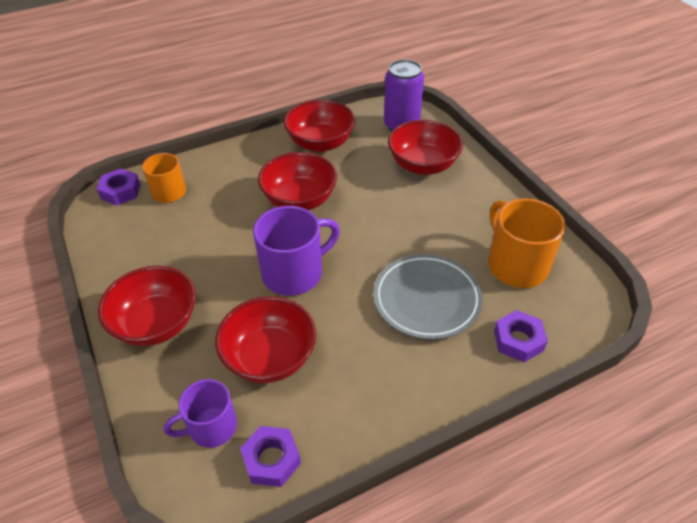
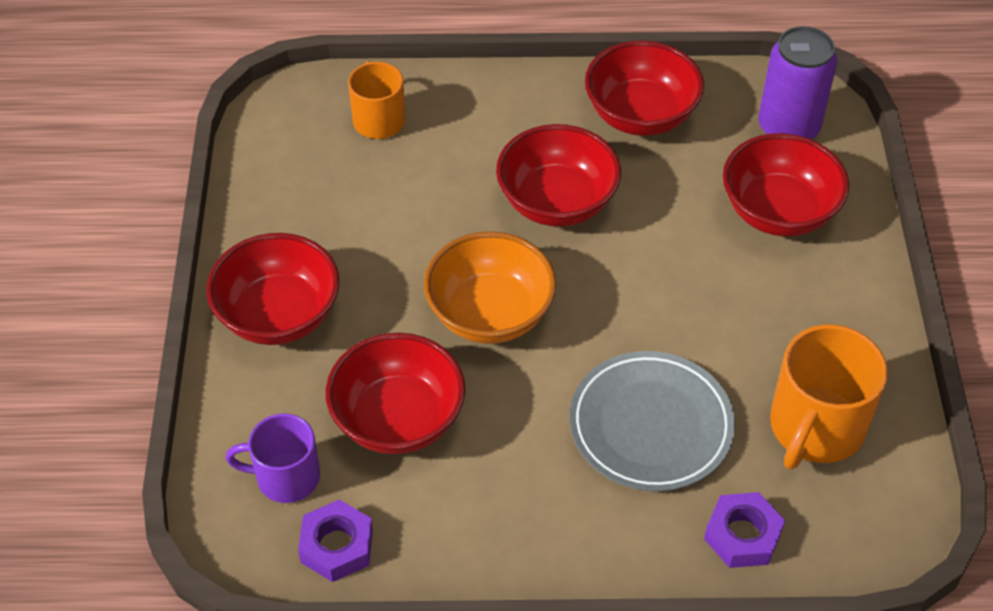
camera: 25 degrees right, 5 degrees up
(120, 191) = (314, 95): purple nut -> none
(294, 273) = (490, 314): purple mug -> orange bowl
(516, 265) = (815, 428): orange mug -> orange mug turned 150 degrees counterclockwise

